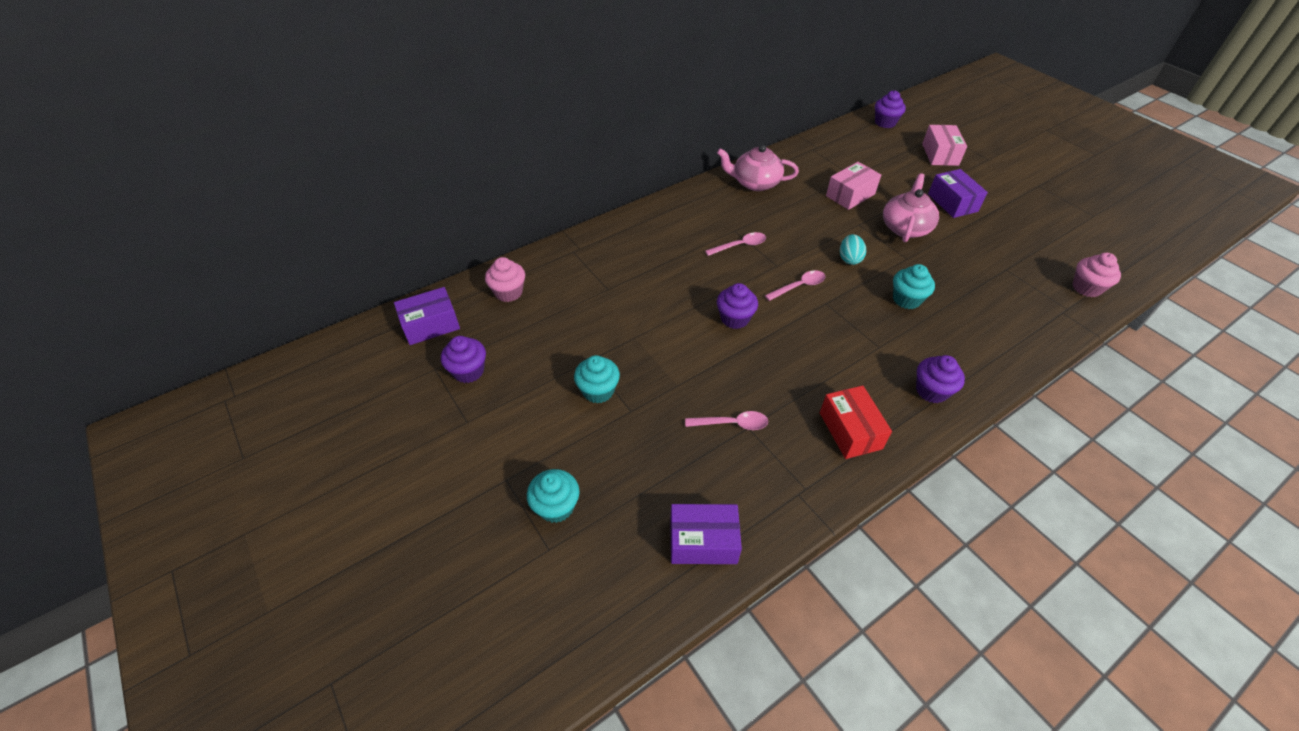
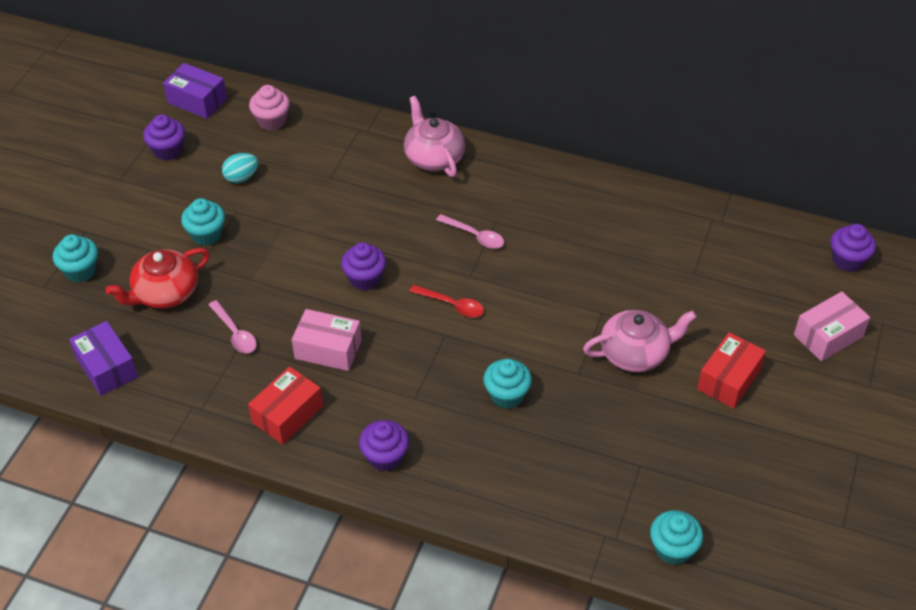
camera: 55 degrees right, 0 degrees up
(643, 452) = (165, 293): none -> red teapot
(755, 183) = (594, 201): pink teapot -> pink teapot (434, 157)
(799, 286) = (452, 305): pink spoon -> red spoon
(849, 259) = (532, 327): turquoise egg -> turquoise egg (241, 177)
(850, 195) = (651, 285): pink box -> pink box (328, 349)
(952, 203) = (728, 379): purple box -> red box
(1086, 288) = (673, 548): pink cupcake -> turquoise cupcake

